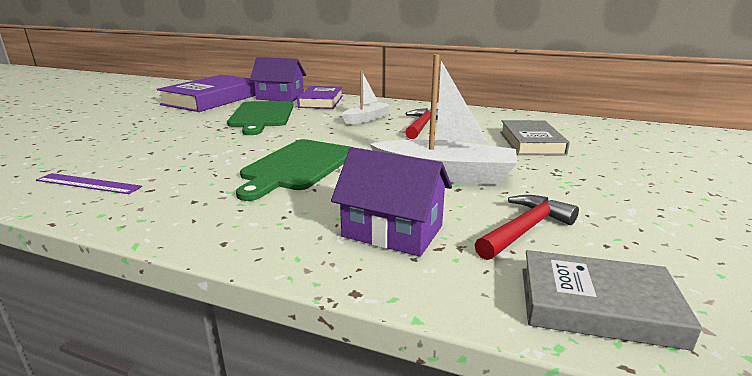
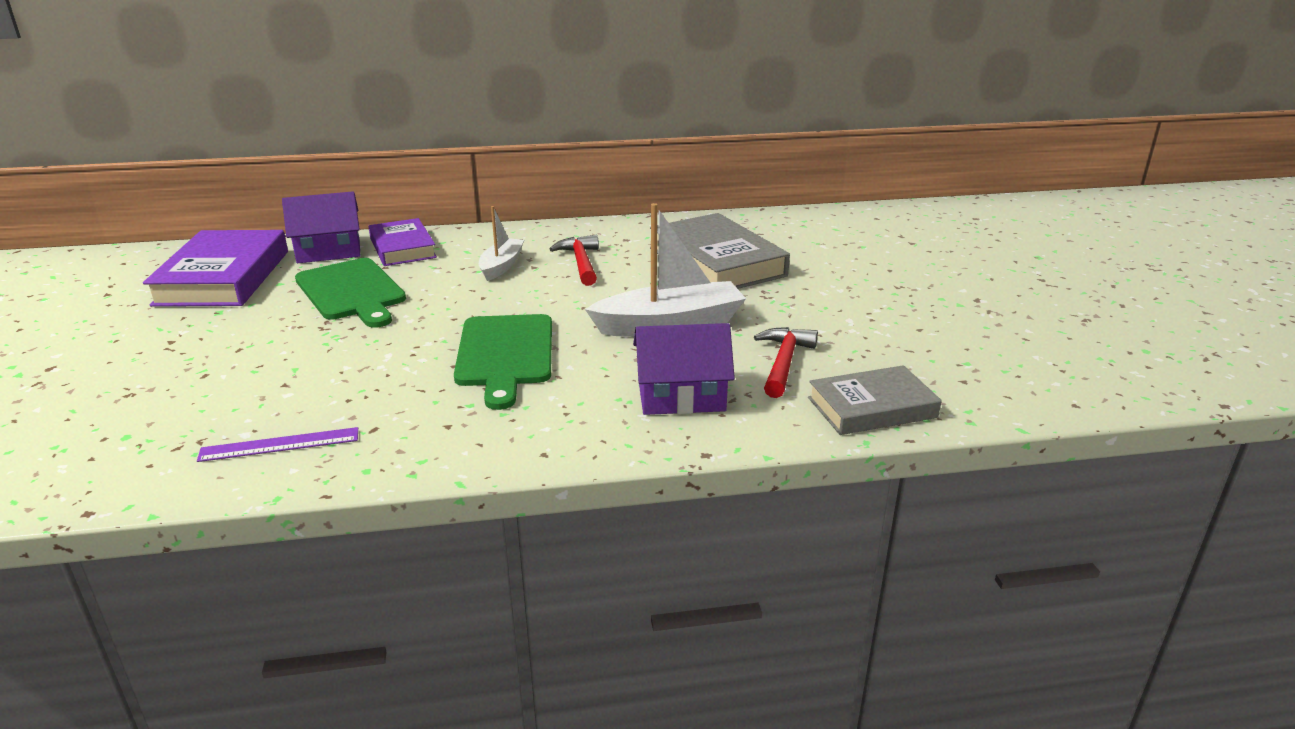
camera: 30 degrees left, 5 degrees up
(531, 143) = (716, 262): grey book -> grey book, size x1.58

